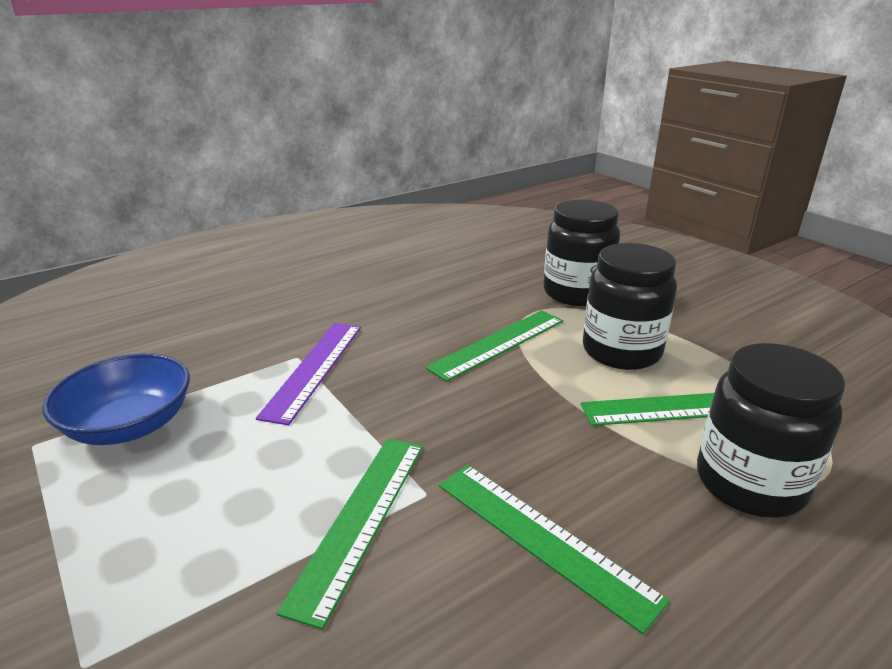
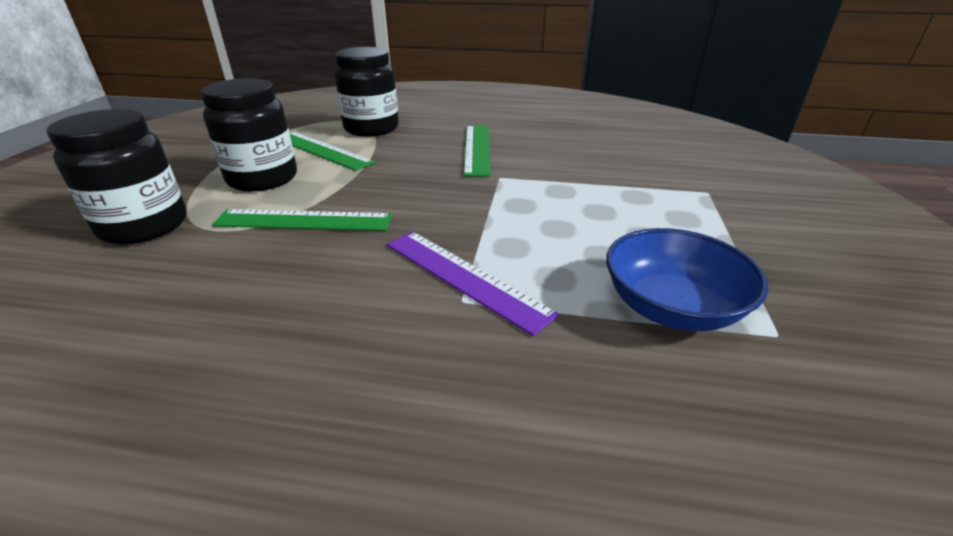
camera: 135 degrees left, 5 degrees up
(314, 369) = (464, 277): purple ruler -> purple ruler turned 75 degrees clockwise
(360, 519) = (544, 182): green ruler -> none

